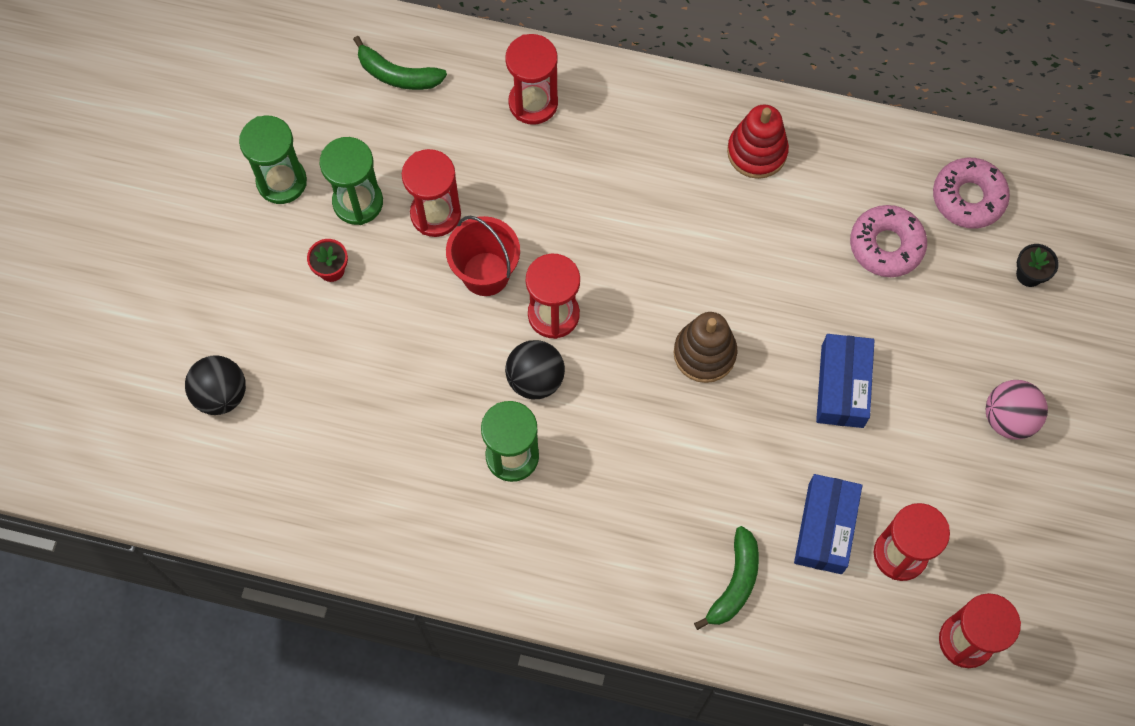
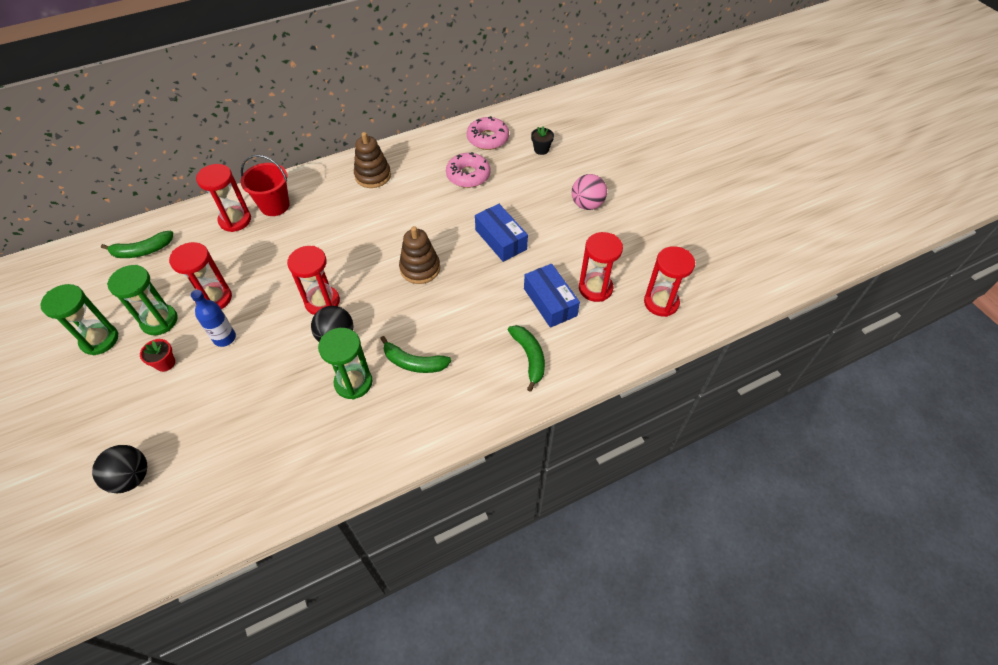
camera: 40 degrees left, 15 degrees down
(413, 283) = (224, 338): none -> blue bottle
(485, 274) = (267, 307): red bucket -> red bucket (274, 205)
(597, 483) = (414, 362): none -> green banana
(757, 152) = (373, 176): red stacking toy -> brown stacking toy

